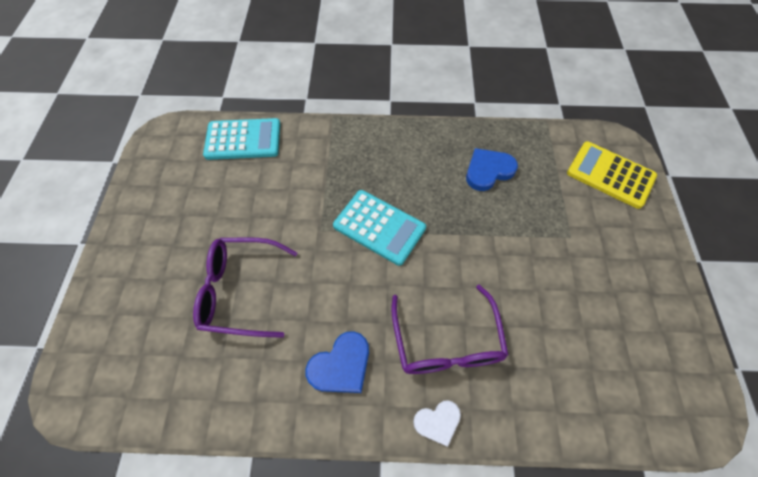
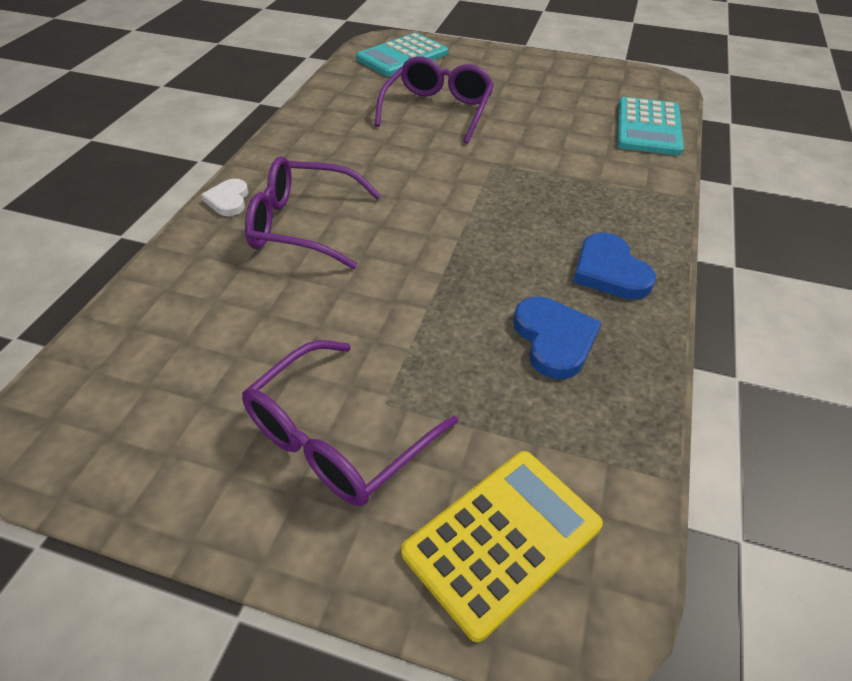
camera: 105 degrees right, 15 degrees down
(341, 365) = (325, 154): blue heart -> blue heart (609, 271)
(379, 227) = (481, 206): turquoise calculator -> turquoise calculator (402, 56)
(604, 252) = (337, 439): none -> purple glasses

